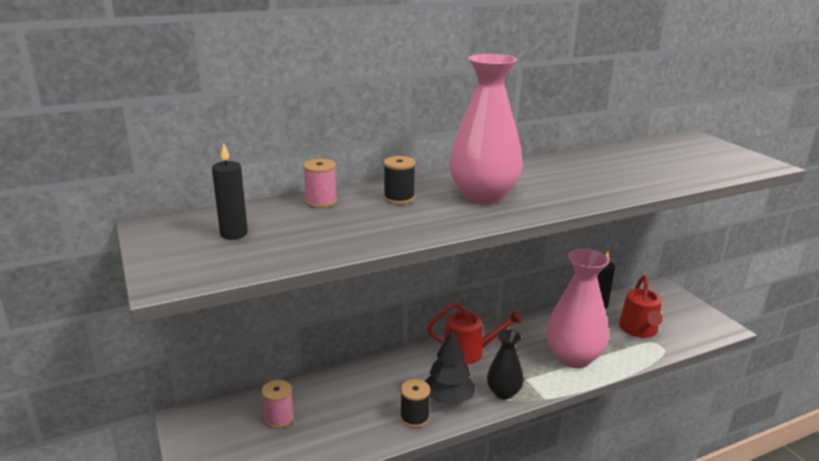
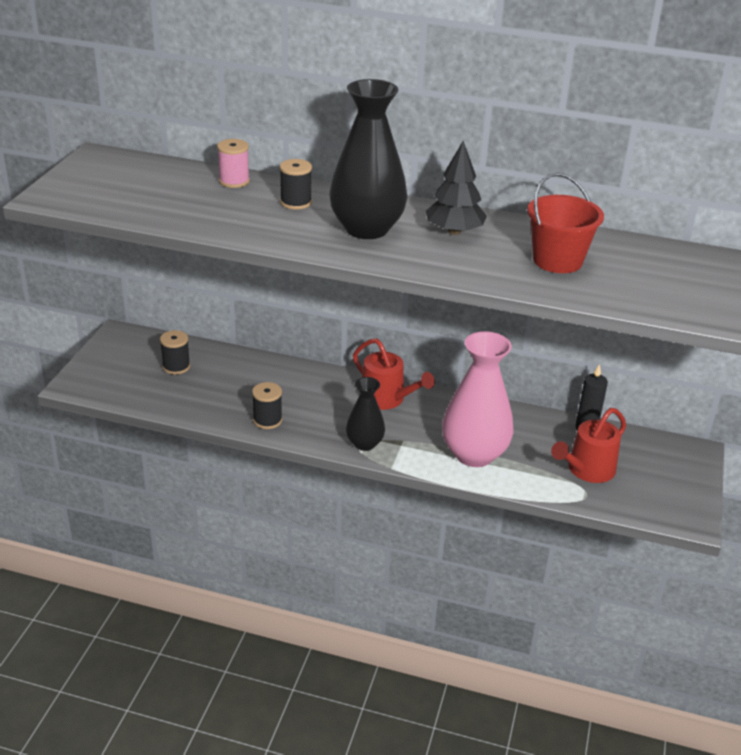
camera: 40 degrees right, 10 degrees up
(234, 234) = (134, 182): black candle -> none
(279, 418) = (176, 366): pink spool -> black spool
(448, 398) = (313, 422): black tree -> black tree (454, 231)
(483, 196) = (366, 229): pink vase -> black vase
(621, 170) = (557, 260): none -> red bucket

